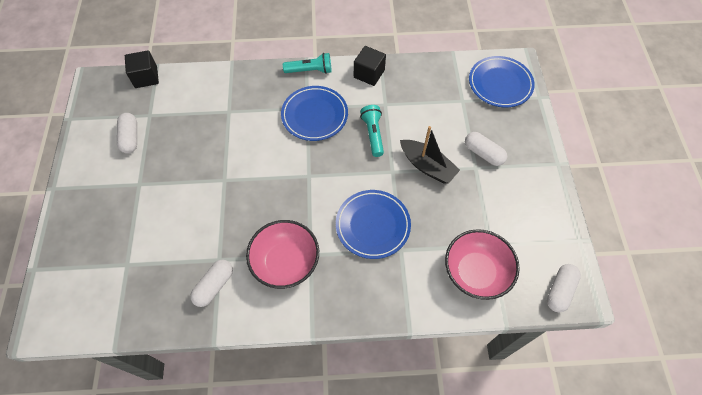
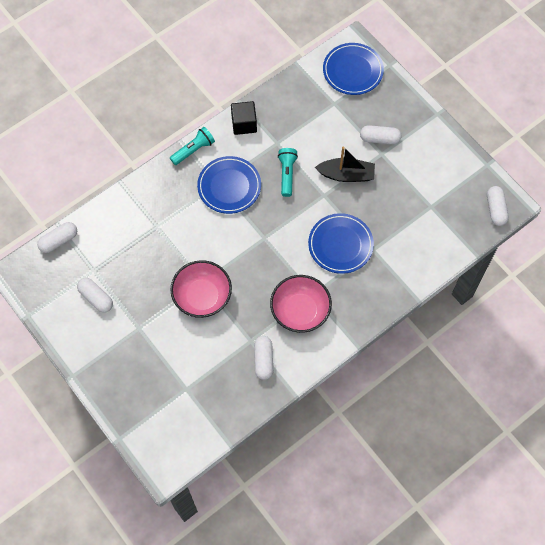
camera: 35 degrees left, 5 degrees up
(146, 77) = (59, 241): black cube -> white capsule
(373, 134) = (287, 174): turquoise flashlight -> turquoise flashlight turned 45 degrees clockwise
(476, 272) = (434, 232): pink bowl -> pink bowl (202, 296)

